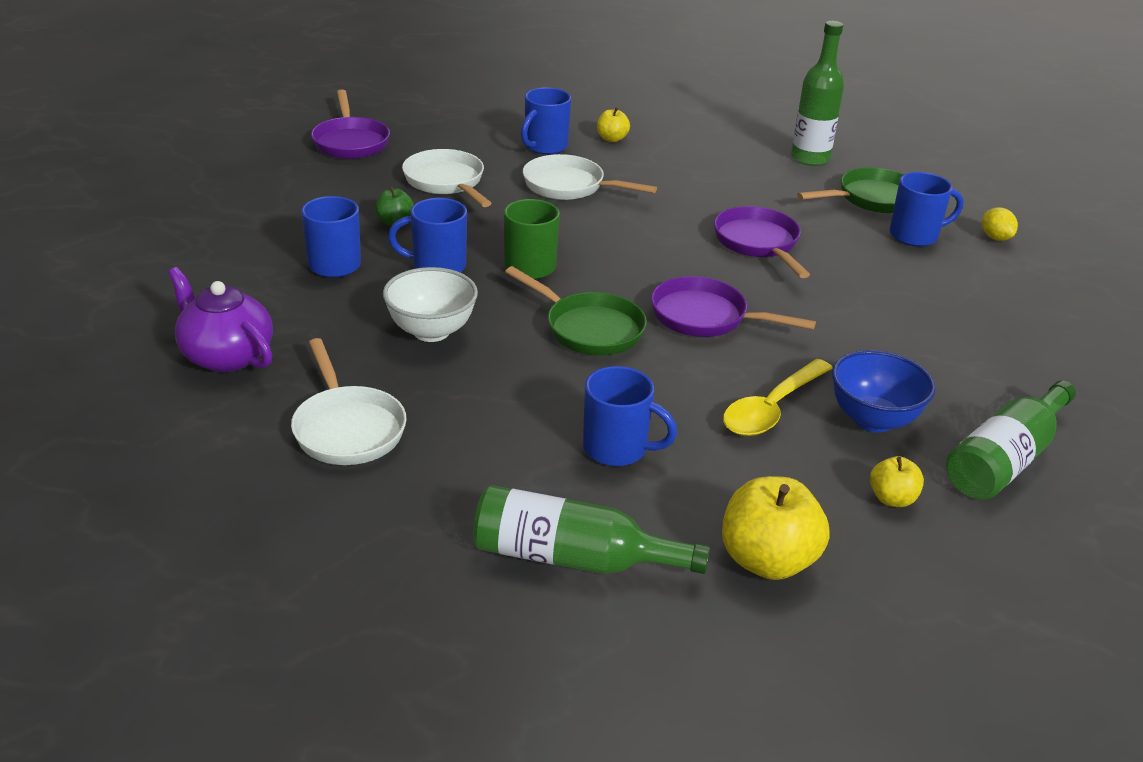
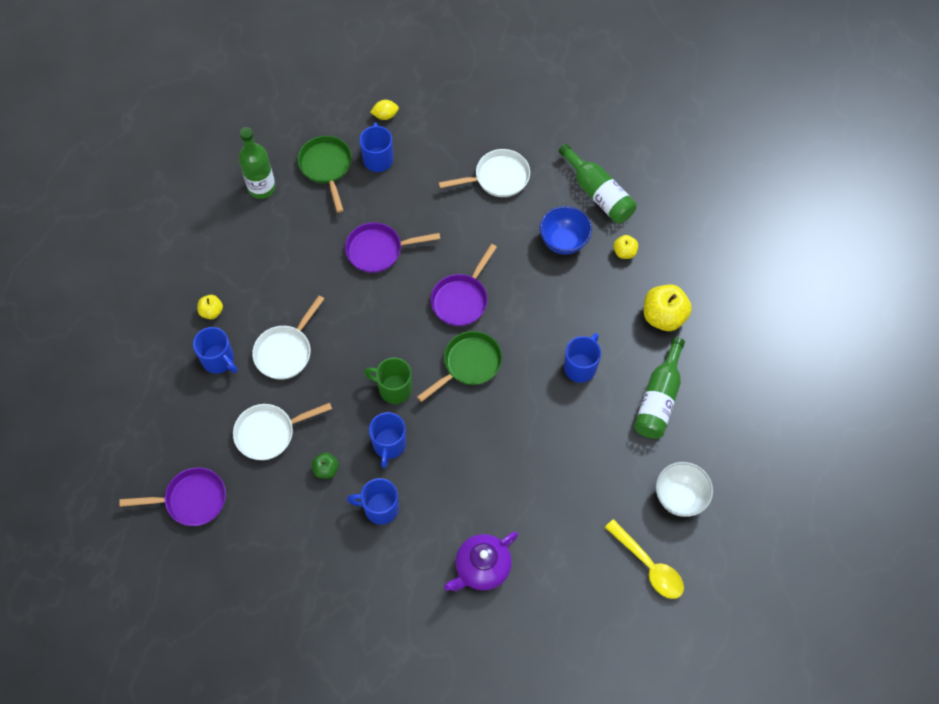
camera: 80 degrees left, 30 degrees up
(347, 429) = (556, 498): white pan -> white pan (498, 178)
(431, 331) = (464, 452): white bowl -> white bowl (680, 497)
(771, 409) = (551, 286): yellow spoon -> yellow spoon (649, 565)

